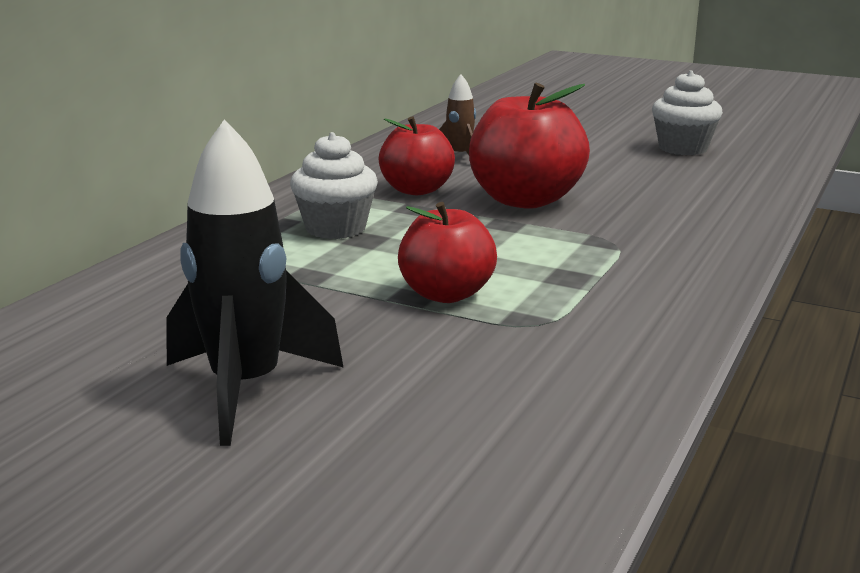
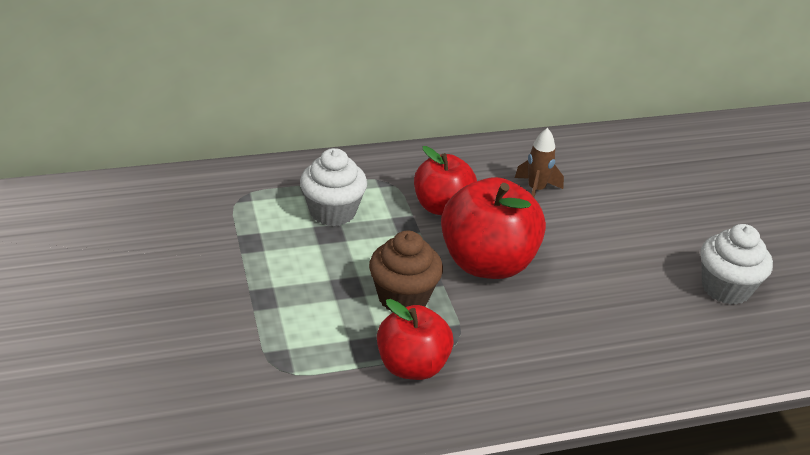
camera: 45 degrees right, 15 degrees up
(246, 389) = (90, 303): black rocket -> none
(446, 294) = (282, 310): red apple -> red apple (412, 366)
(517, 241) = (403, 297): none -> brown cupcake

